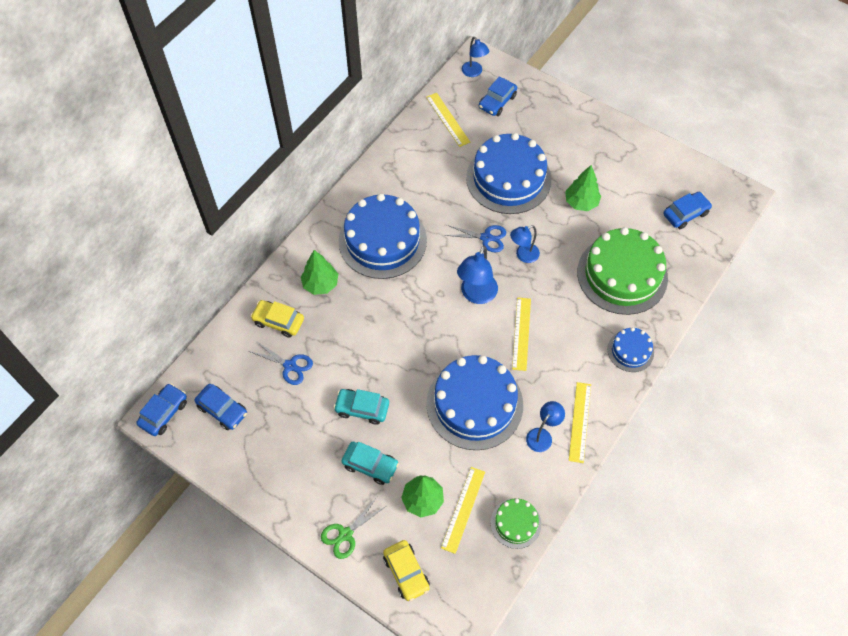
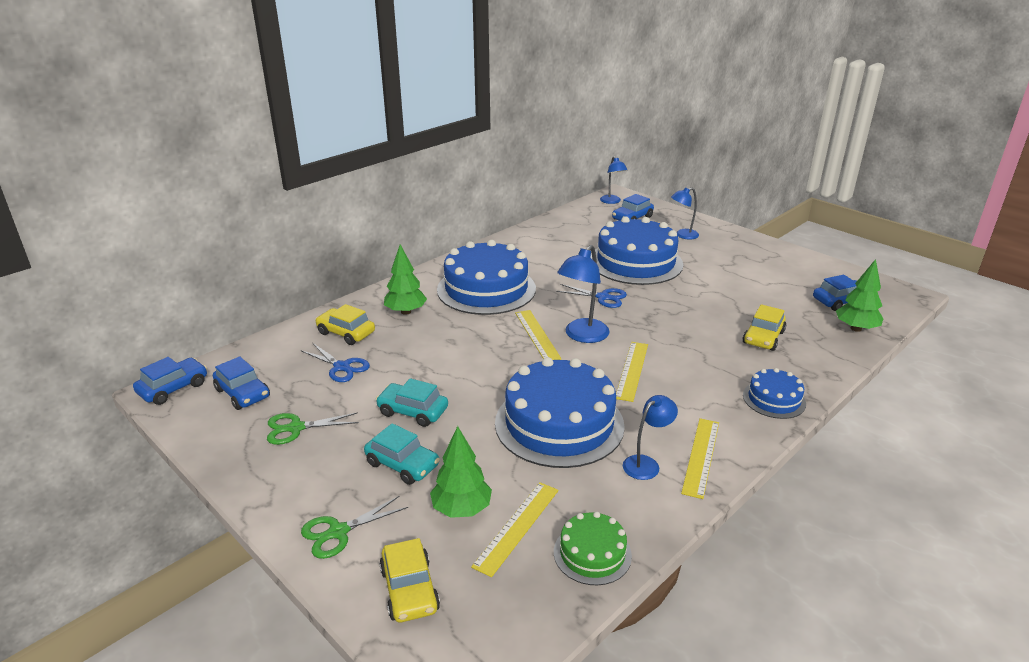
camera: 10 degrees right, 30 degrees down
(279, 441) = (296, 428): none -> green scissors
(447, 119) = (579, 224): yellow ruler -> yellow ruler (537, 335)
(523, 255) = (643, 313): blue lamp -> blue lamp (682, 235)
(581, 202) = (715, 284): green tree -> green tree (856, 328)
(622, 274) = (763, 337): green cake -> yellow car

